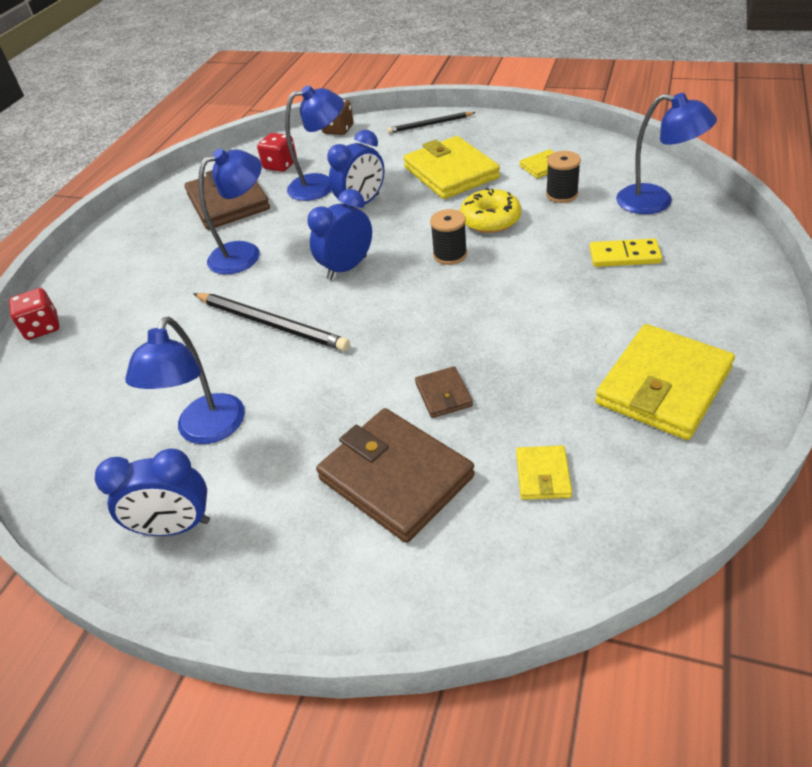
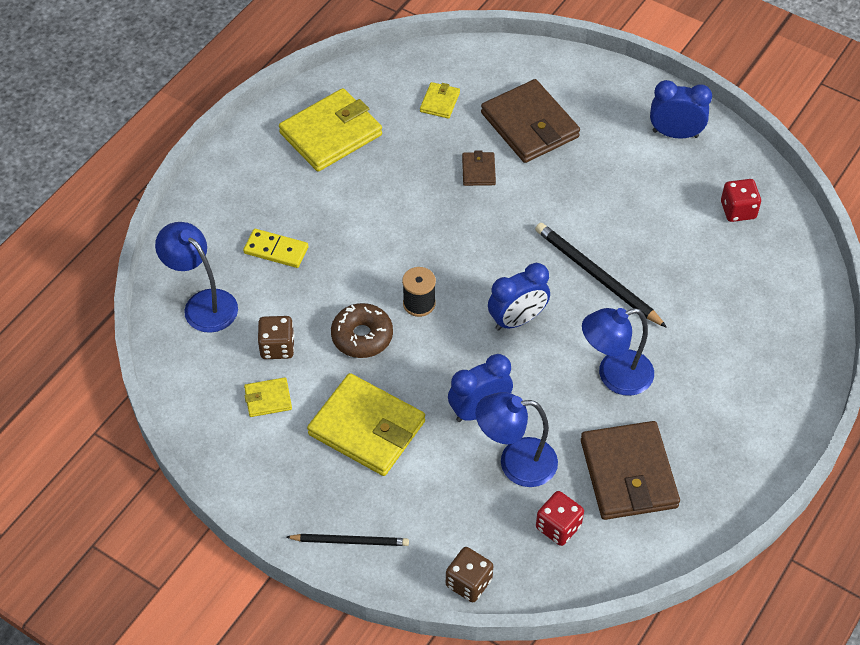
camera: 170 degrees left, 10 degrees up
(42, 327) = (812, 342): red dice -> red dice (738, 210)
(206, 431) = (655, 193): blue lamp -> none
(451, 172) = (367, 428): yellow wallet -> yellow wallet turned 45 degrees counterclockwise
(490, 220) = (362, 336): yellow donut -> brown donut
(561, 194) = (277, 347): black spool -> brown dice

